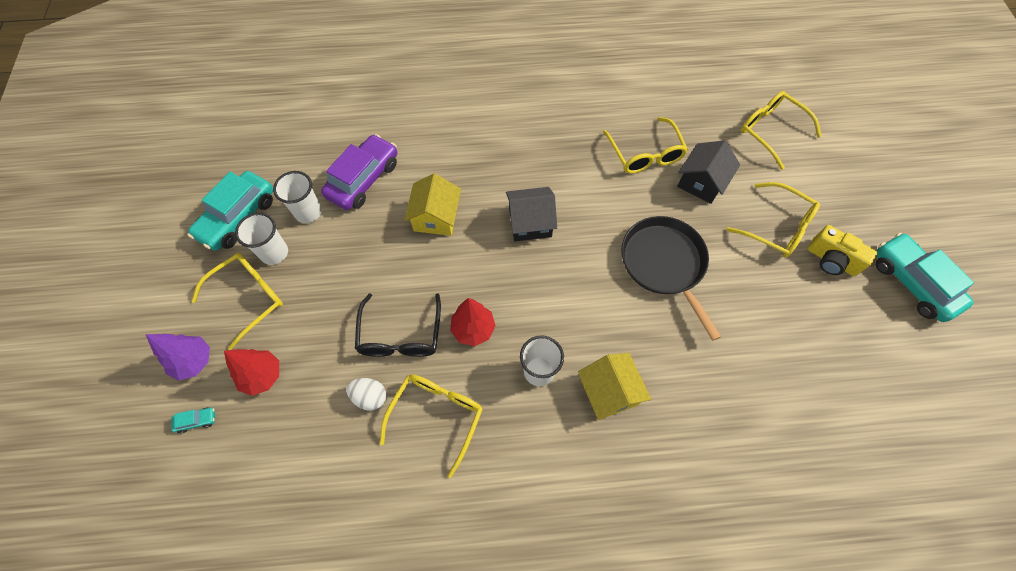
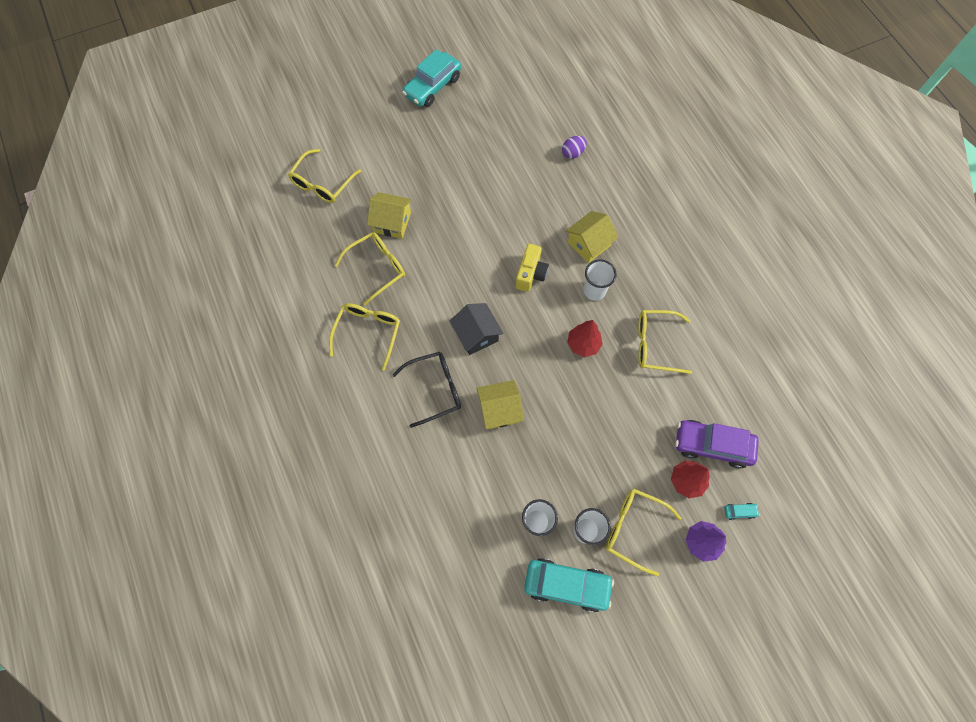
camera: 110 degrees left, 5 degrees up
(196, 421) = (739, 511): turquoise car -> turquoise car turned 120 degrees clockwise
(363, 179) = (484, 489): purple car -> purple car (712, 445)
(370, 397) = (664, 394): white egg -> none
(400, 335) = (610, 393): black glasses -> black glasses (435, 389)
(664, 264) = (477, 232): black pan -> none
(701, 182) = (392, 222): black house -> yellow house
(766, 430) = (573, 153): none -> purple egg
(777, 227) = (416, 167): yellow glasses -> yellow glasses (368, 332)
(831, 260) = (432, 132): yellow camera -> yellow camera (530, 274)

